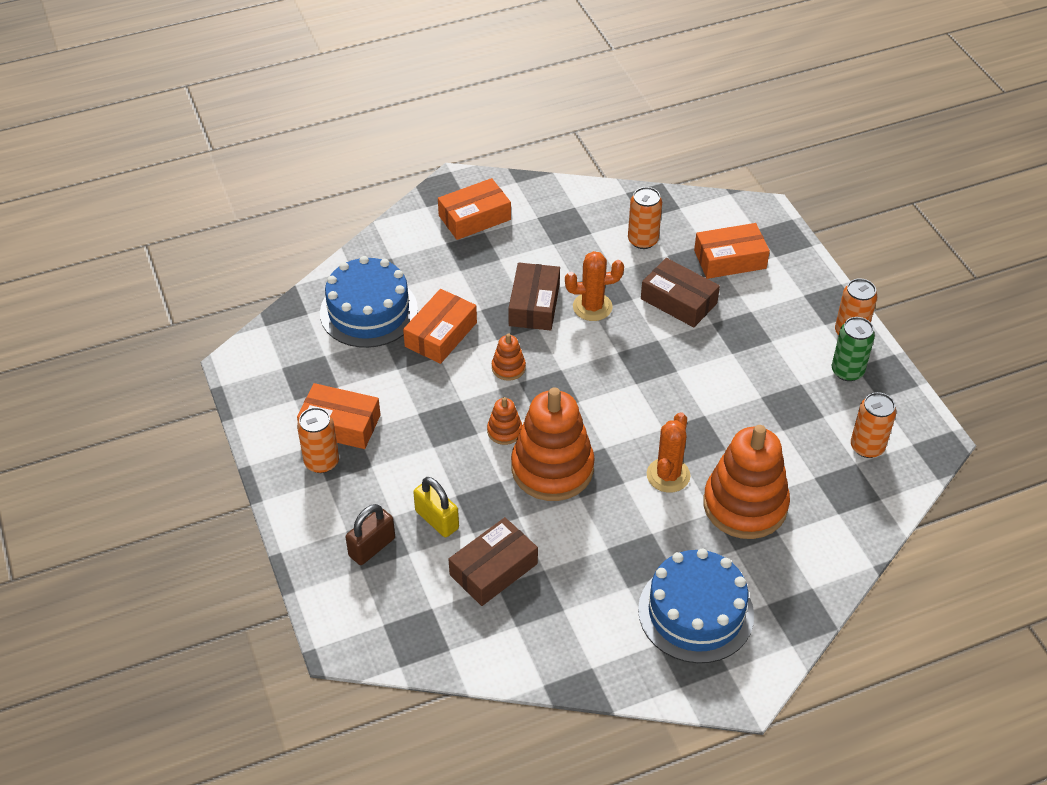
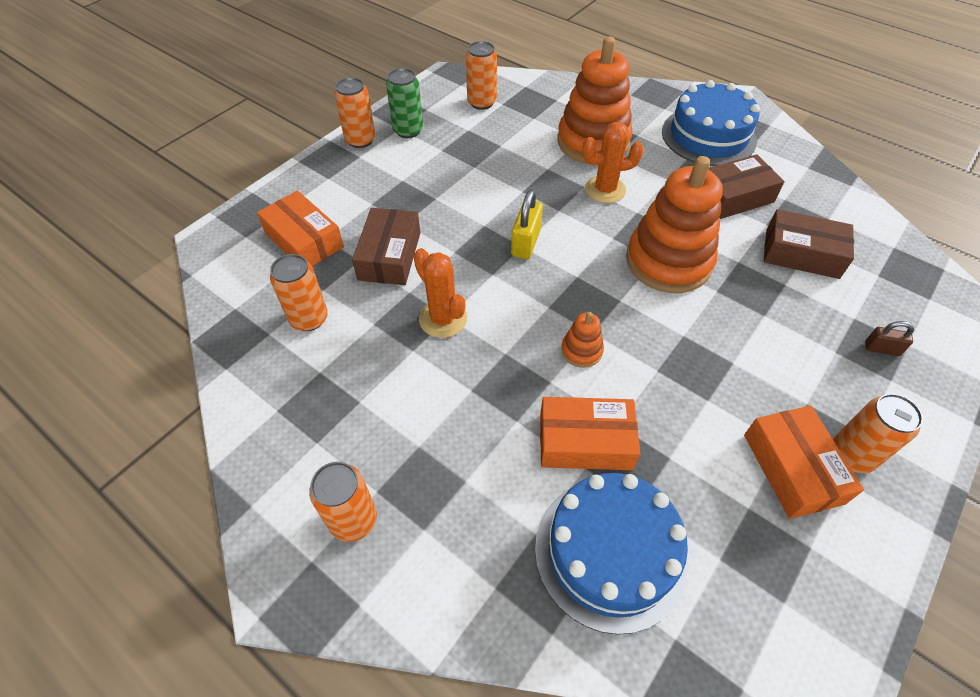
camera: 120 degrees left, 5 degrees up
(372, 547) = (881, 349): brown padlock -> brown padlock, size x0.61
(437, 520) = (802, 315): yellow padlock -> yellow padlock (525, 242)
(474, 217) = (353, 520): orange box -> orange can
(504, 431) = (661, 314): orange stacking toy -> none
(534, 305) = (474, 371): brown box -> brown box (732, 197)

